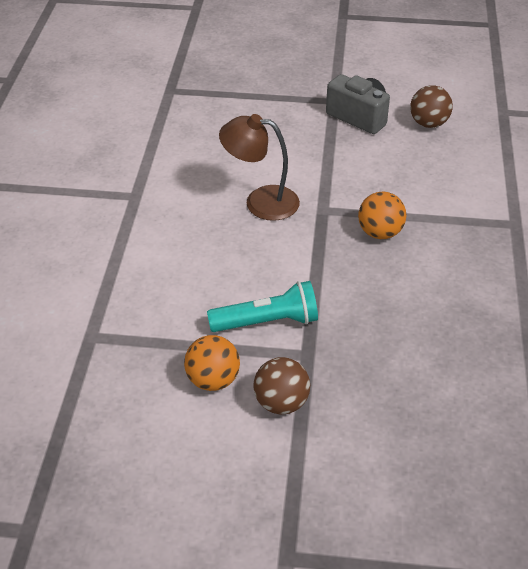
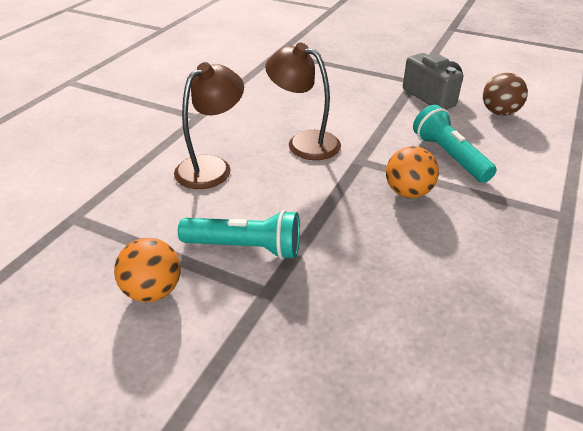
camera: 20 degrees right, 5 degrees down
(187, 250) = (212, 167): none -> brown lamp
(281, 403) = (207, 337): brown ball -> none
(401, 185) = (449, 156): none -> turquoise flashlight

